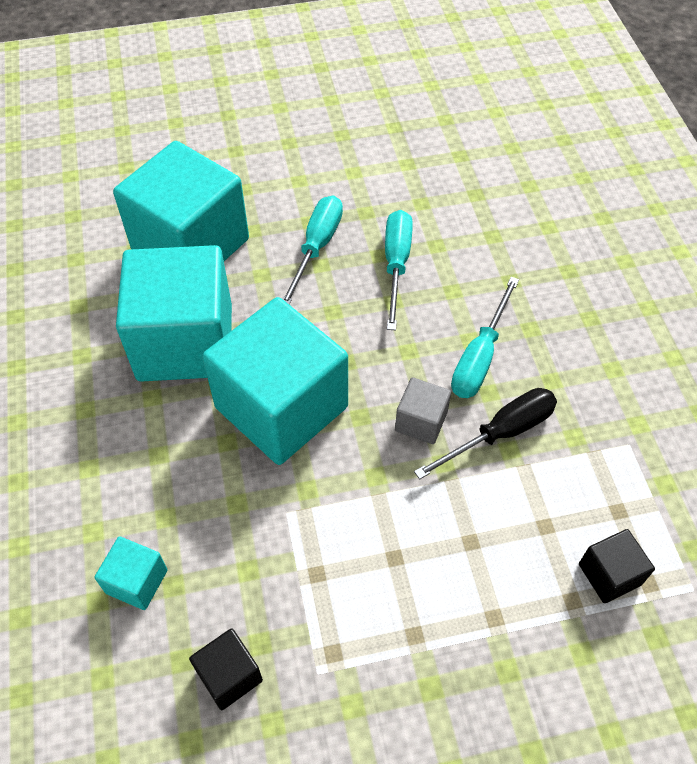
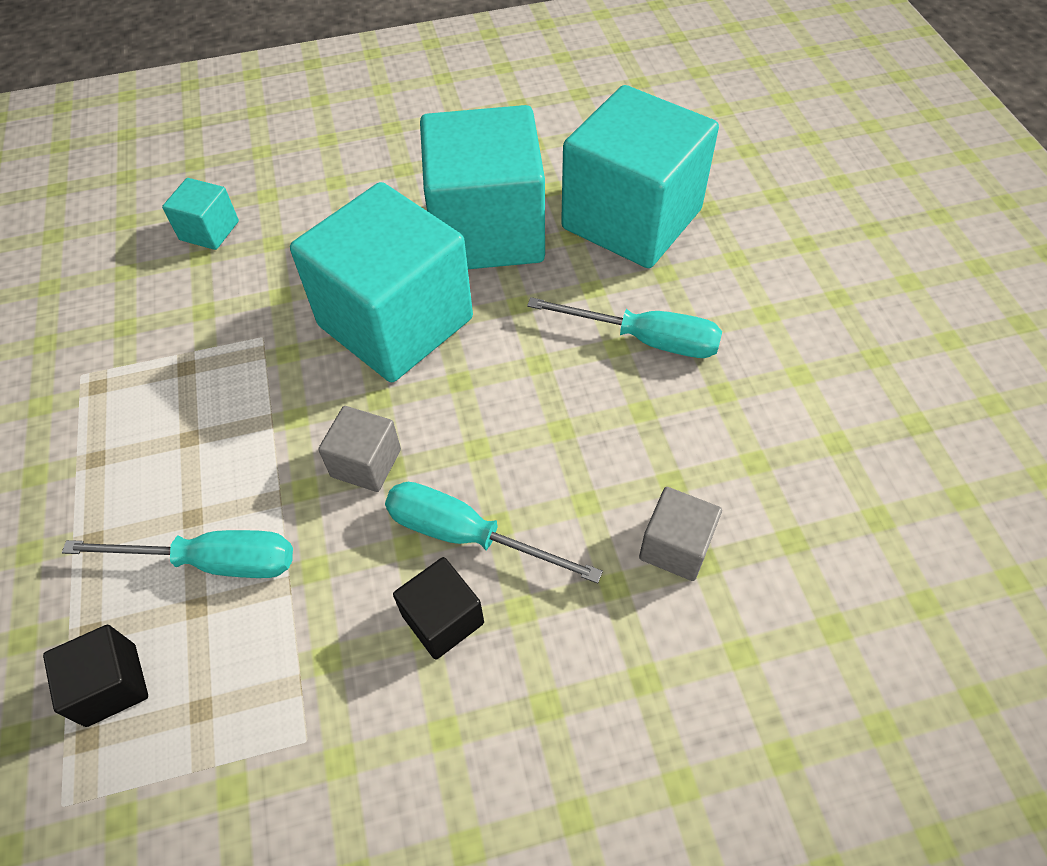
camera: 90 degrees right, 0 degrees up
(229, 675) = (99, 306): black cube -> black cube (443, 619)
(396, 264) = (626, 431): turquoise screwdriver -> turquoise screwdriver (213, 562)
(483, 248) = (675, 546): none -> grey cube
(500, 433) = (340, 557): black screwdriver -> none

